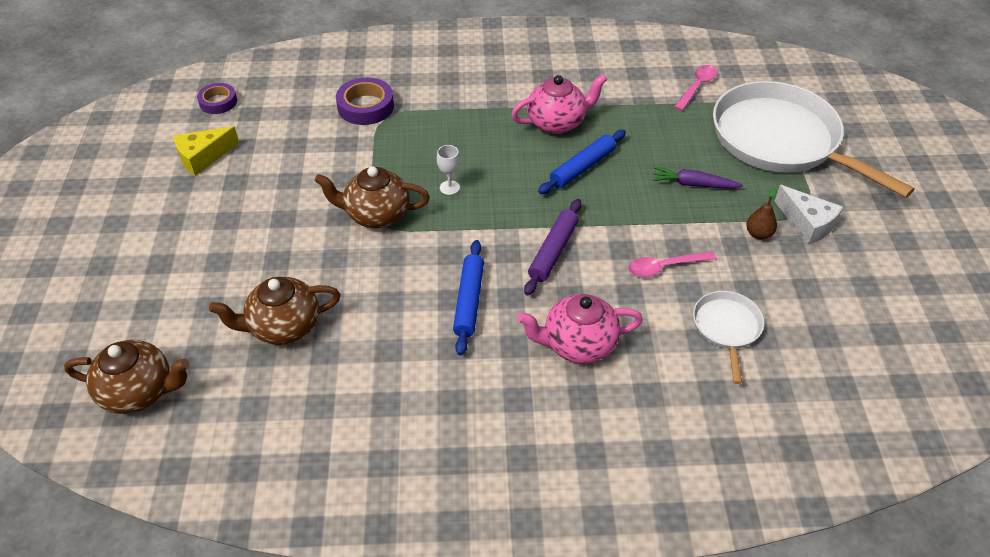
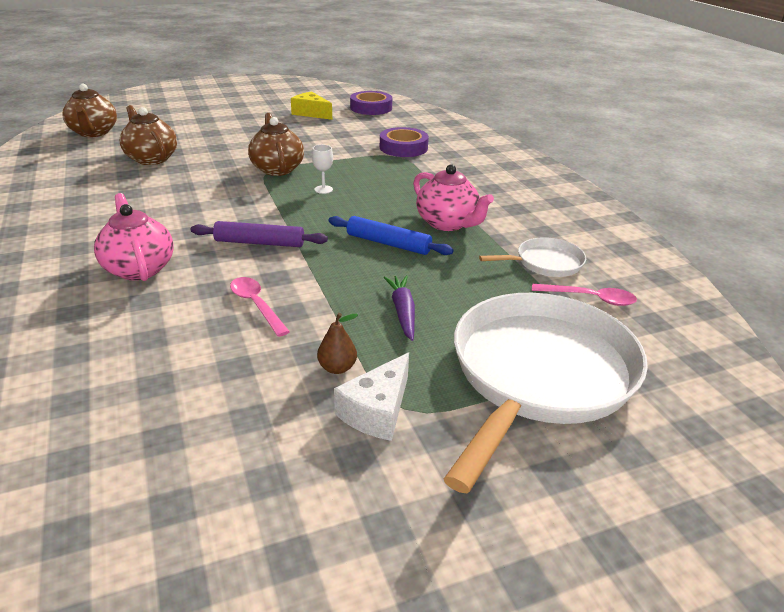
camera: 70 degrees right, 15 degrees down
(218, 102) = (371, 108): purple tape -> purple tape, size x1.51
(469, 301) = (187, 214): blue rolling pin -> none
(726, 328) = (168, 355): white pan -> white pan (545, 263)

